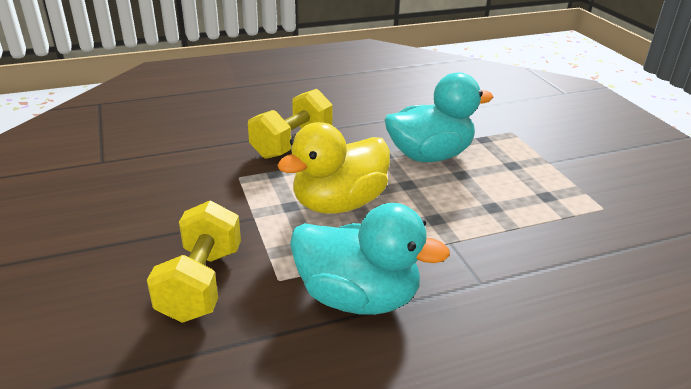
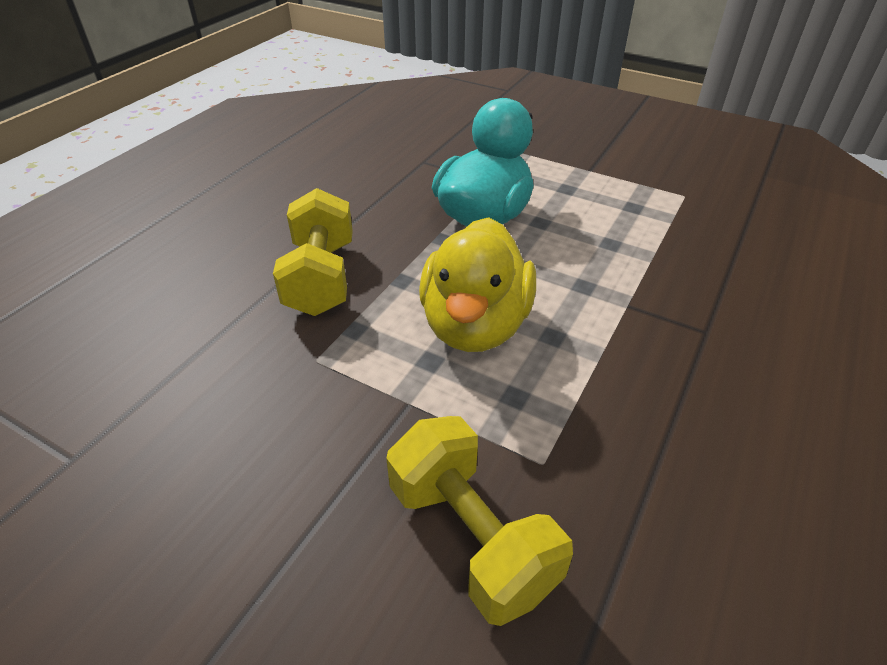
camera: 40 degrees left, 10 degrees up
(358, 297) = (640, 424): turquoise duck -> none

